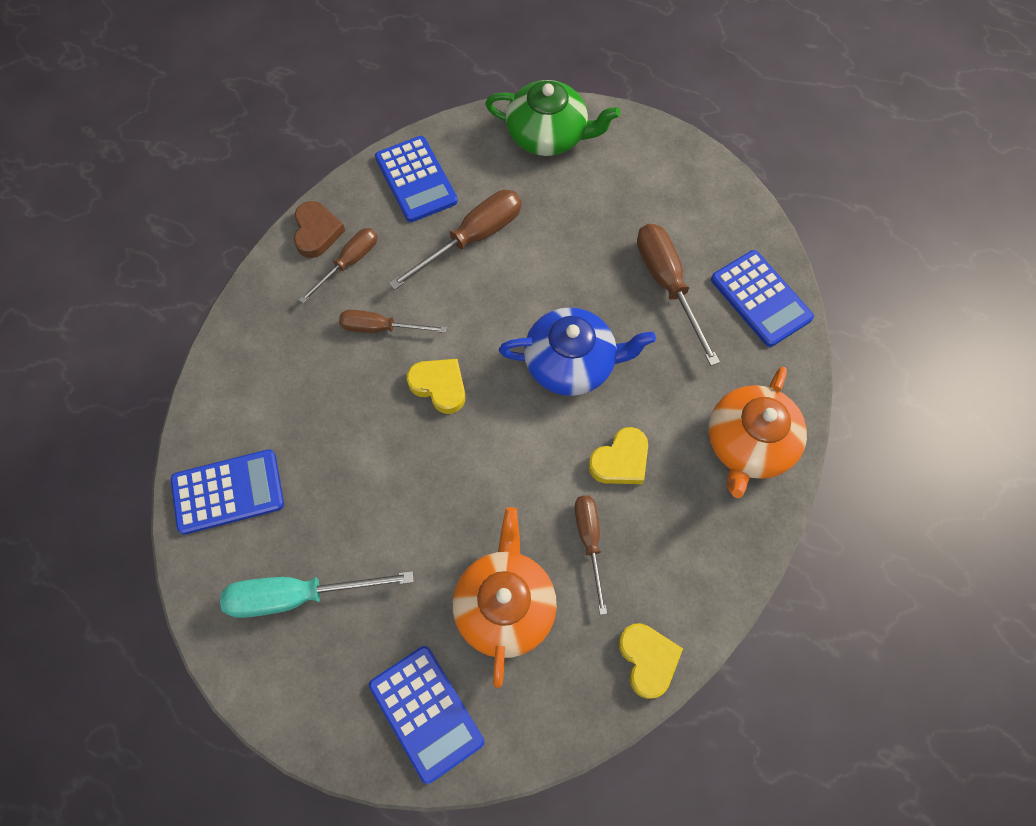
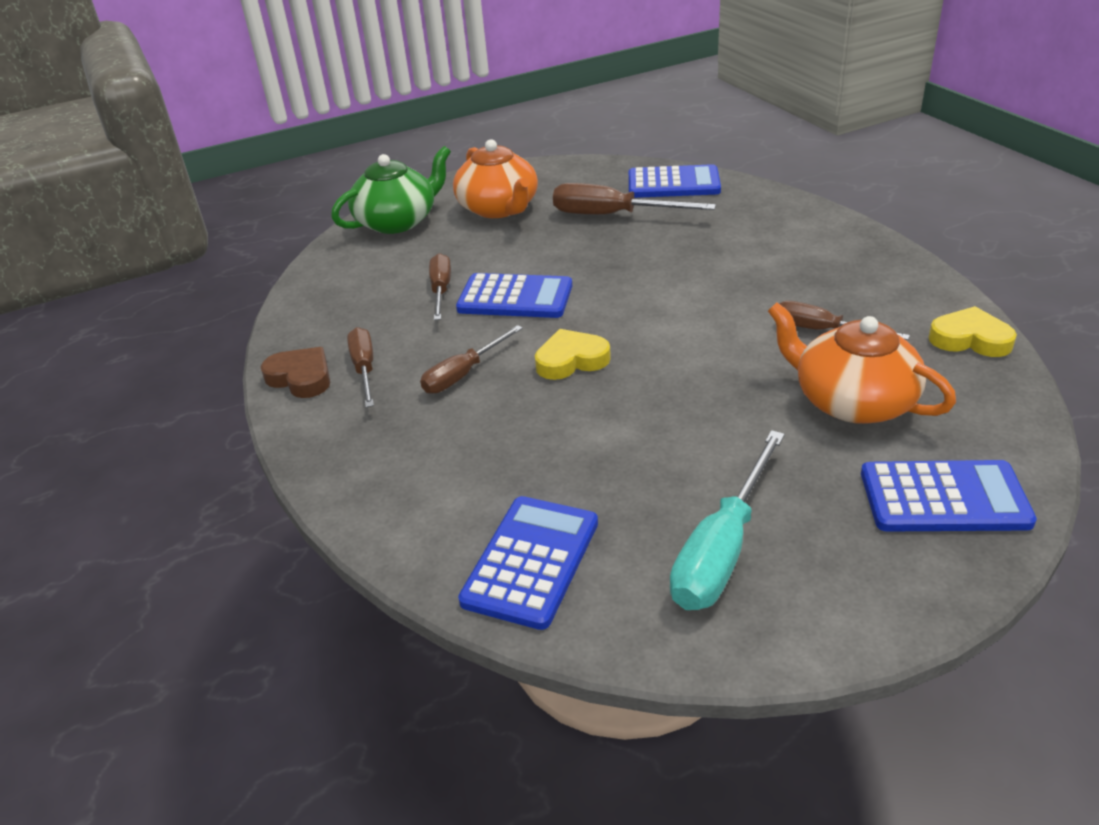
camera: 50 degrees left, 30 degrees down
(416, 179) = (336, 299): blue calculator -> blue calculator (515, 297)
(472, 239) = (441, 290): brown screwdriver -> brown screwdriver, size x0.64
(571, 363) = (631, 281): blue teapot -> none
(620, 460) = (755, 289): yellow heart -> none
(748, 443) = (797, 227): orange teapot -> orange teapot (499, 208)

